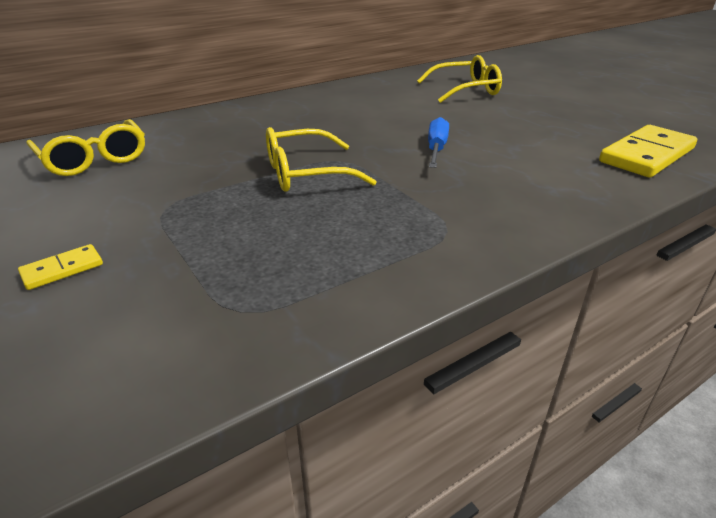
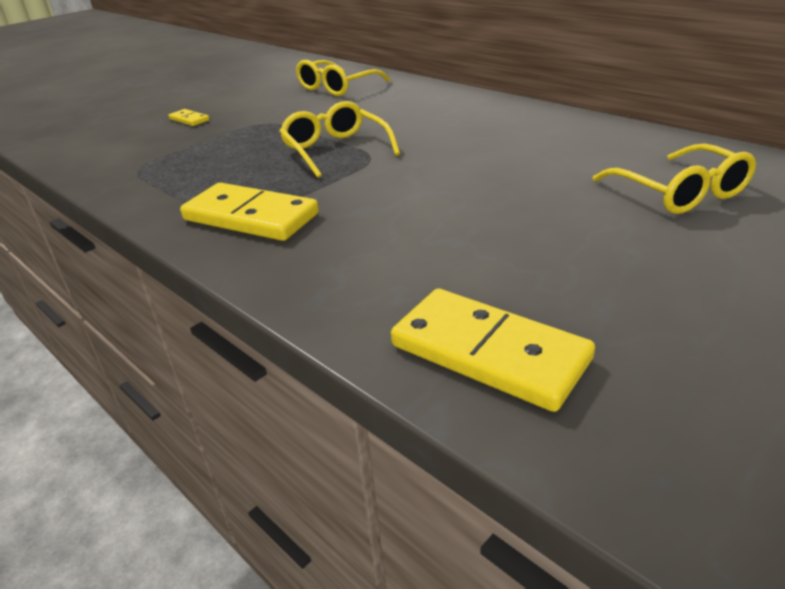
camera: 80 degrees right, 0 degrees up
(436, 149) = (423, 195): blue screwdriver -> none
(448, 222) = (251, 217): none -> yellow domino

